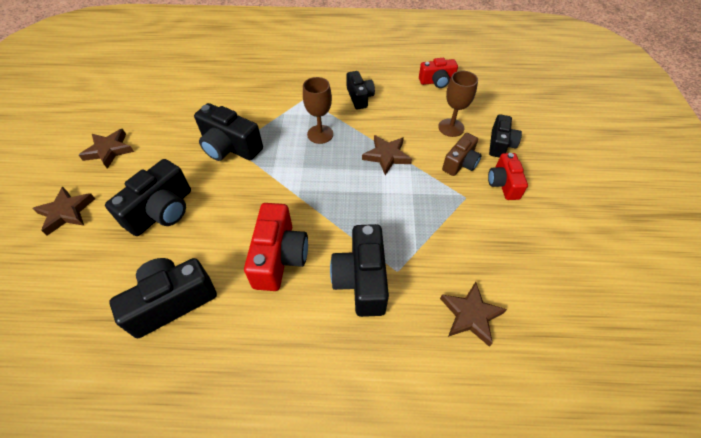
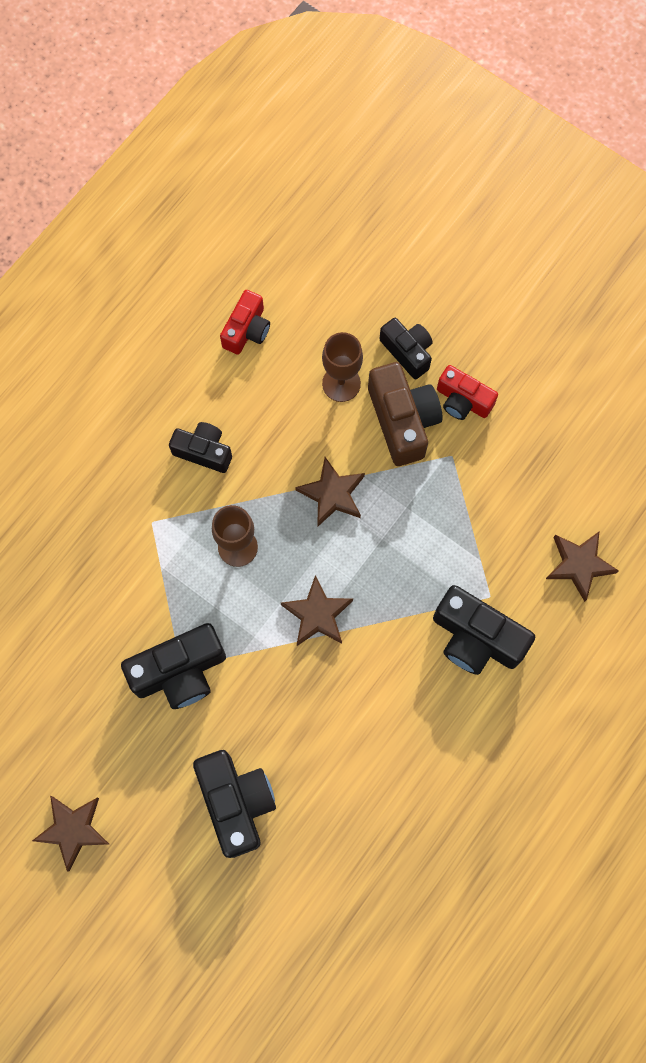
camera: 55 degrees left, 20 degrees up
(66, 212) = (158, 917): brown star -> brown star (317, 614)
(172, 301) = (375, 840): black camera -> none
(279, 257) = (393, 704): red camera -> none
(460, 163) = (402, 421): brown camera -> brown camera, size x1.56

